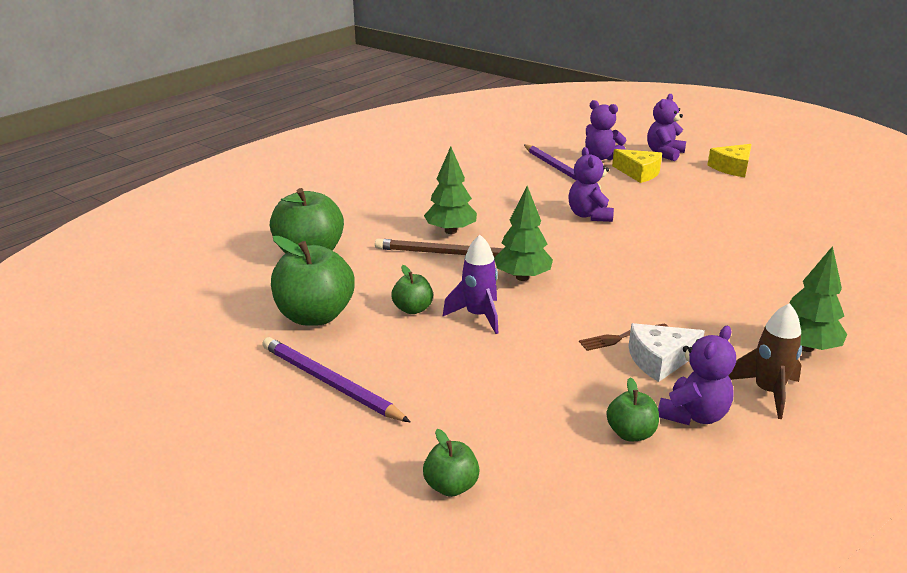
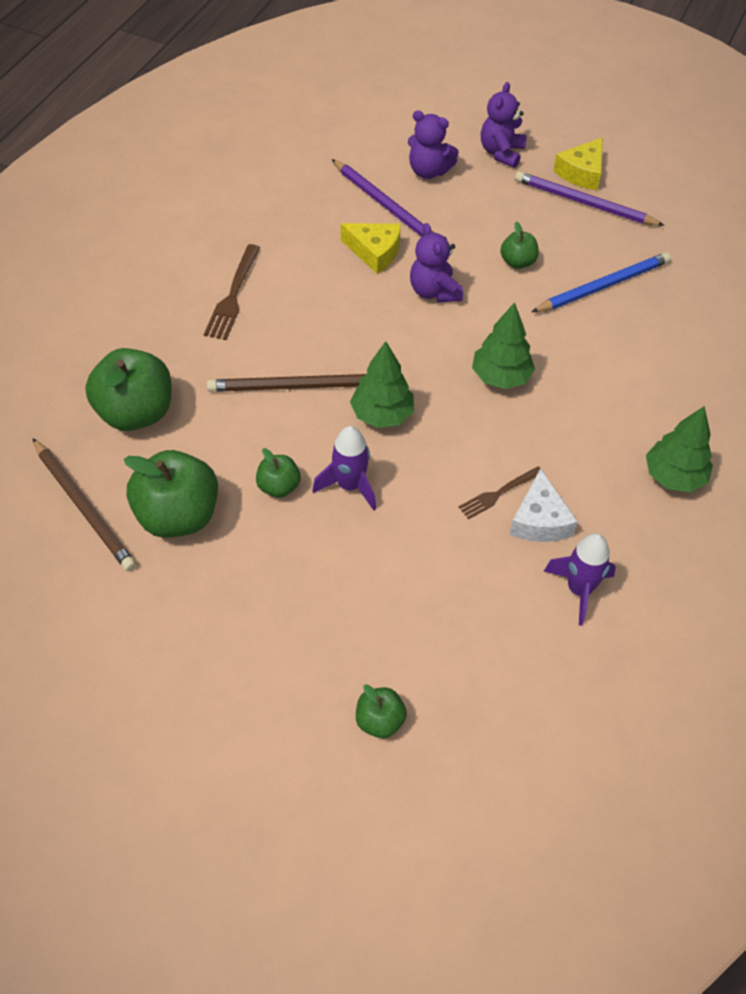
camera: 15 degrees left, 25 degrees up
(238, 301) = (84, 506): none -> brown pencil
(330, 383) = (227, 613): purple pencil -> purple pencil (584, 203)
(419, 203) = (233, 295): none -> brown fork
(450, 231) = (284, 345): green tree -> green tree (501, 377)
(630, 433) = (526, 624): green apple -> green apple (517, 262)
(639, 173) = (477, 198): yellow cheese -> yellow cheese (374, 252)
(659, 360) = (540, 520): white cheese -> white cheese turned 60 degrees counterclockwise
(693, 415) = (579, 590): purple teddy bear -> purple rocket
(744, 226) = (602, 286): none -> blue pencil
(767, 392) = (642, 547): brown rocket -> none

